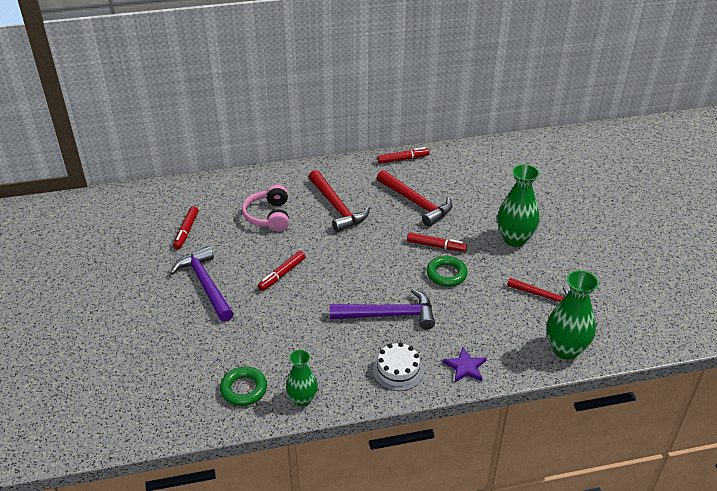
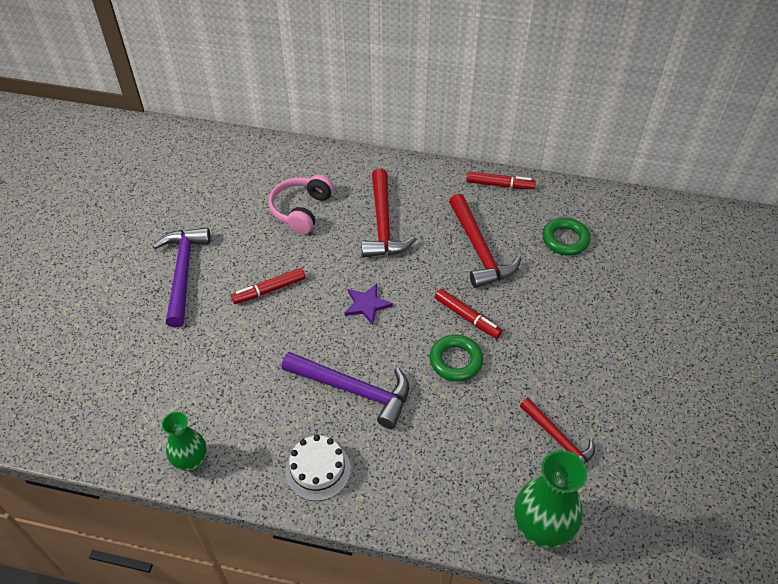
camera: 25 degrees right, 10 degrees up
(186, 231) = (205, 199): red marker -> none
(244, 389) = (140, 421): green ring -> green ring (565, 240)
(465, 367) = (399, 499): purple star -> purple star (367, 305)
(514, 239) = (571, 343): green vase -> none

